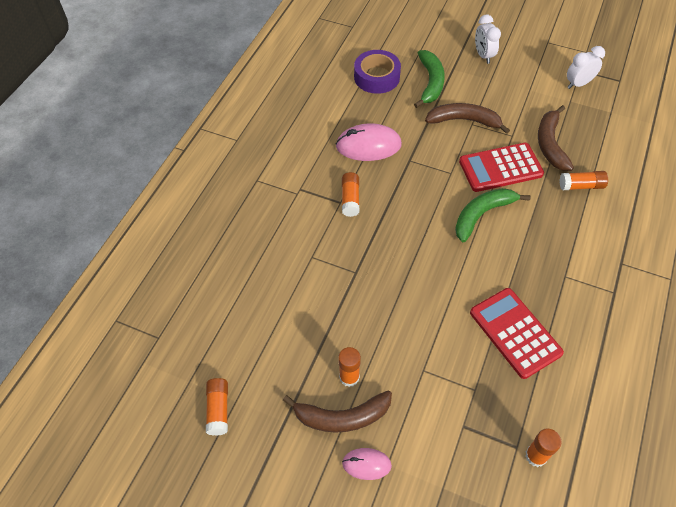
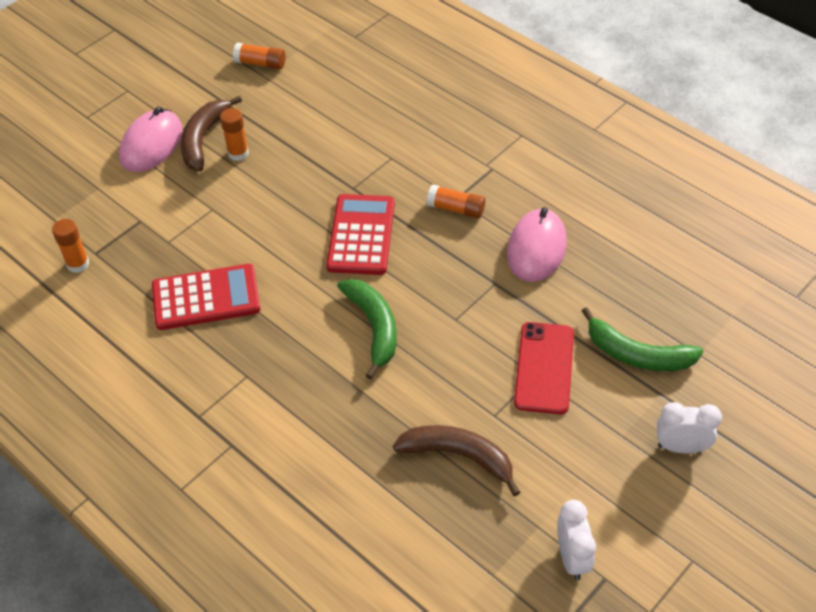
camera: 110 degrees right, 5 degrees down
(366, 464) = (151, 144): pink mouse -> pink mouse, size x1.79
(376, 77) = (669, 294): purple tape -> none
(464, 121) = (544, 368): brown banana -> red phone
(500, 168) = (440, 377): red calculator -> red calculator (361, 235)
(581, 186) = (368, 459): orange glue stick -> none

